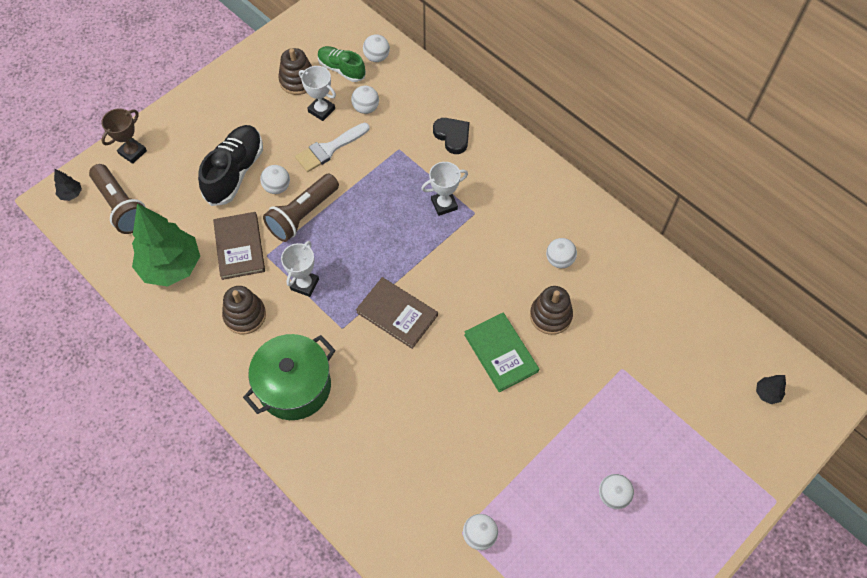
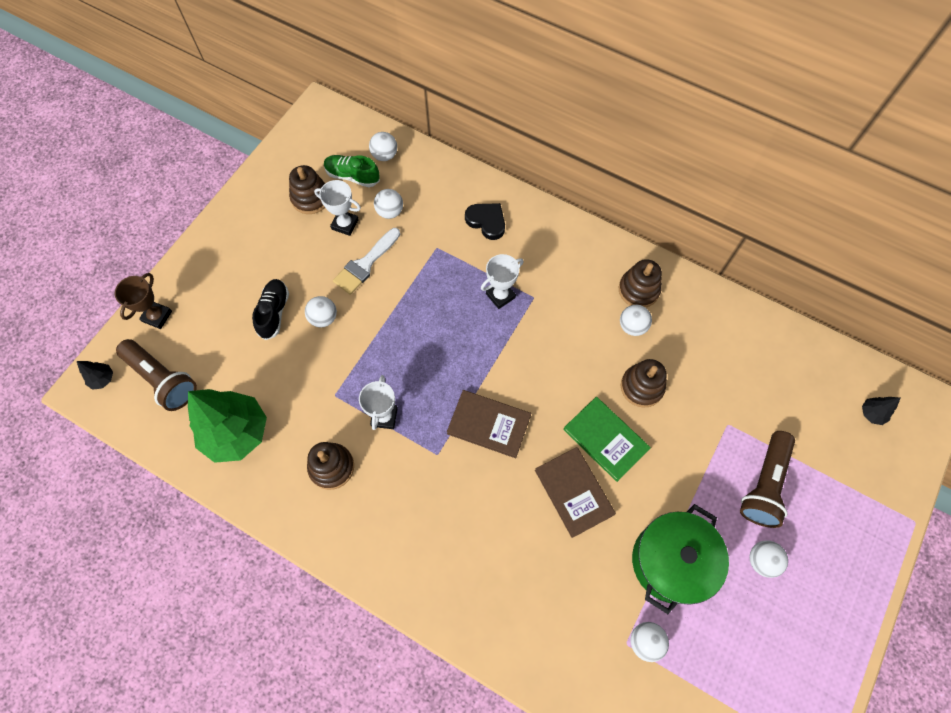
camera: 15 degrees left, 5 degrees up
(235, 172) = (274, 312): black shoe -> black shoe, size x0.63
(239, 247) = (303, 393): brown book -> brown book (574, 492)
(294, 386) = (407, 532): green pot -> green pot (671, 561)
(302, 215) = (359, 342): brown flashlight -> brown flashlight (764, 484)
(576, 229) = (638, 290): none -> brown stacking toy

